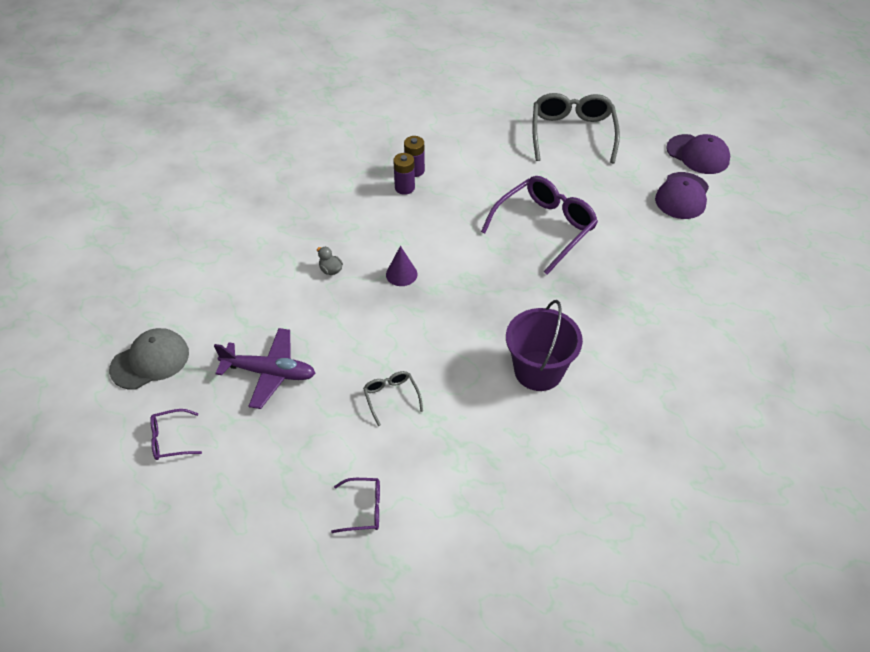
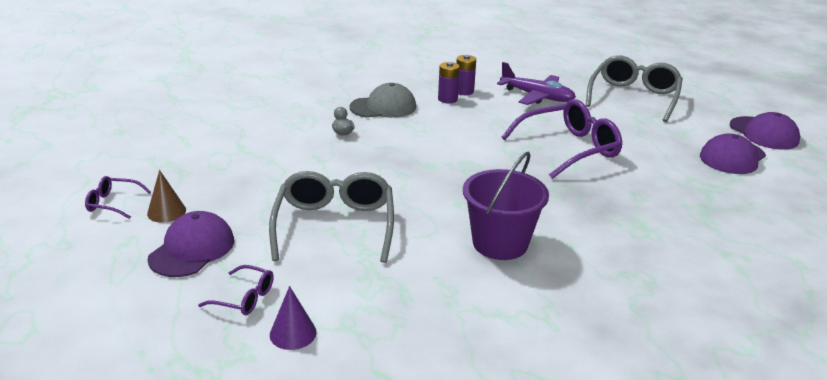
camera: 20 degrees right, 20 degrees down
(150, 361) = (142, 152): grey cap -> grey cap (383, 107)
(229, 433) = (166, 212): none -> brown cone
(270, 373) = (235, 182): purple plane -> purple plane (537, 96)
(283, 470) = (192, 249): none -> purple cap
(391, 397) = (335, 225): grey glasses -> grey glasses, size x2.10
(401, 274) = (406, 149): purple cone -> purple cone (293, 333)

